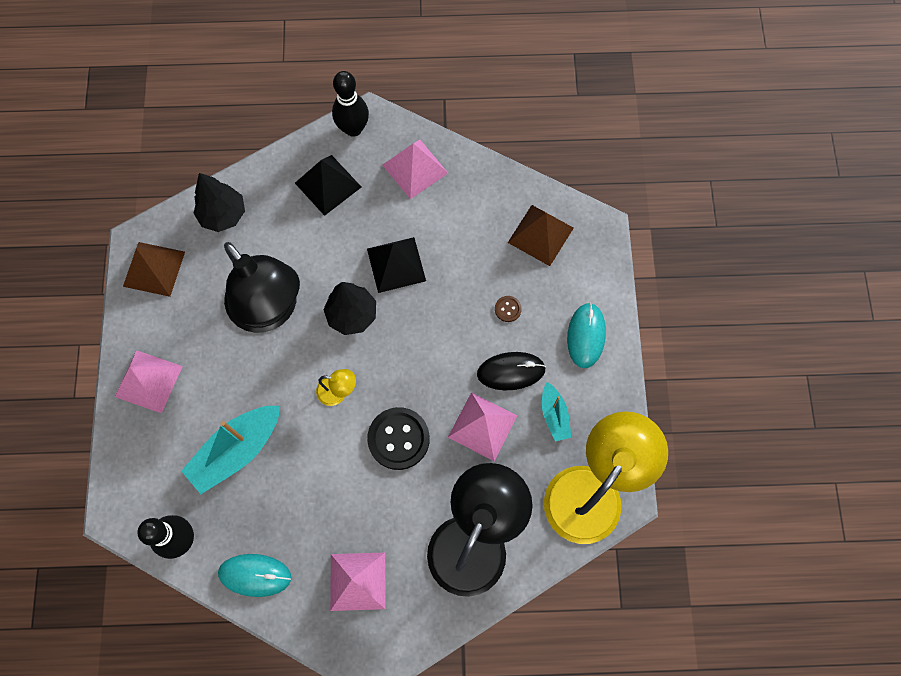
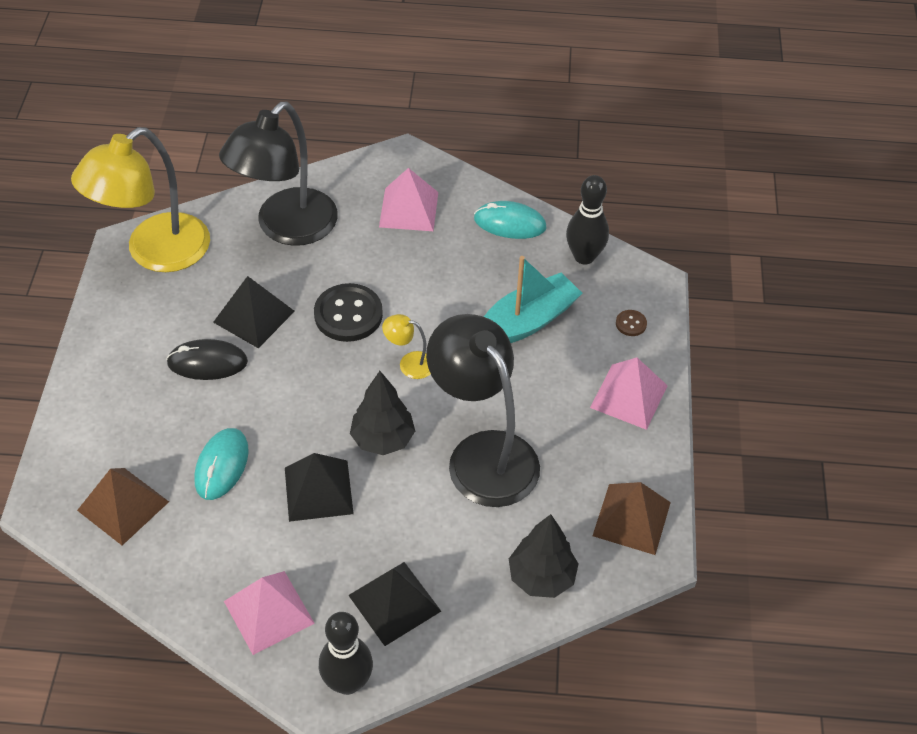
camera: 175 degrees left, 20 degrees down
(482, 426) = (253, 316): pink pyramid -> black pyramid
(508, 309) = (192, 425): brown button -> brown button (631, 324)
(554, 415) = (172, 318): turquoise boat -> none
(586, 336) = (108, 388): turquoise mouse -> turquoise mouse (222, 465)

